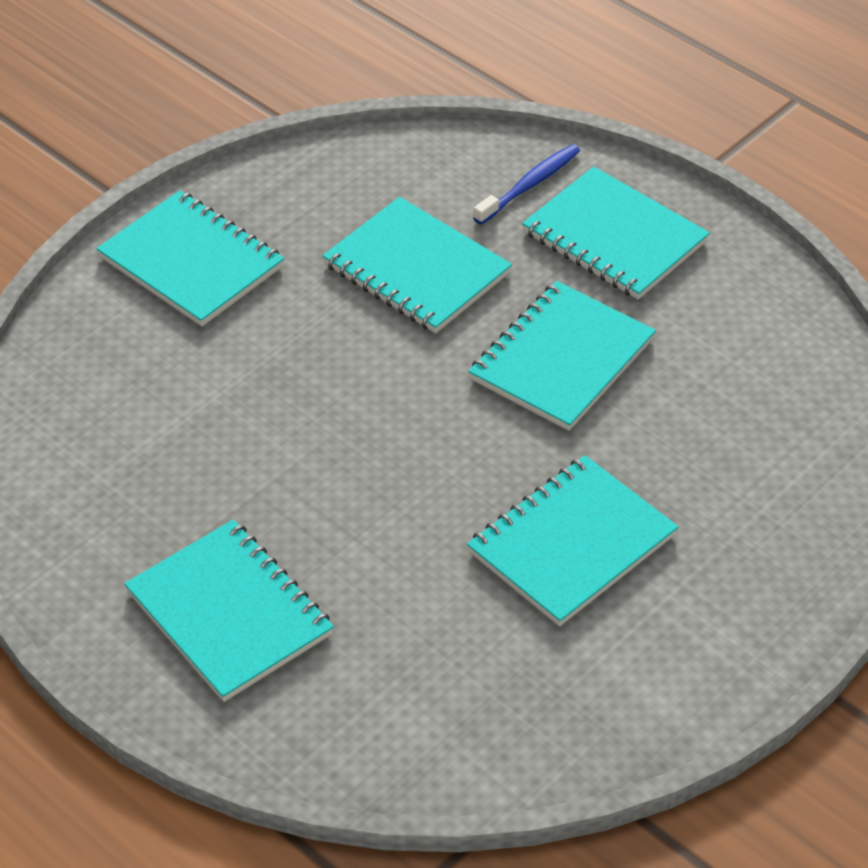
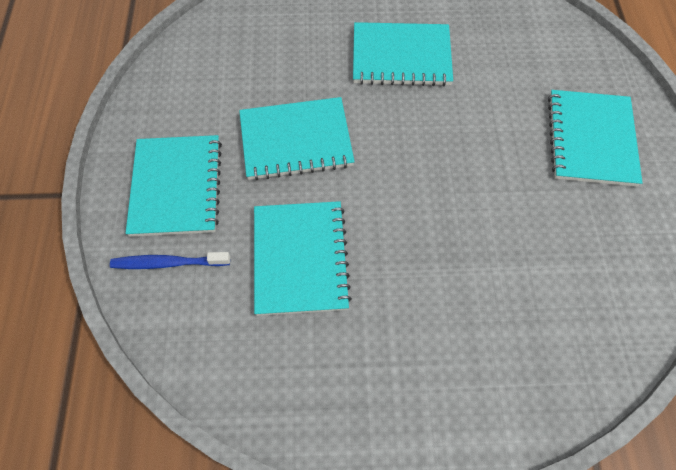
camera: 135 degrees left, 15 degrees up
(191, 262) = (426, 389): turquoise notebook -> none

